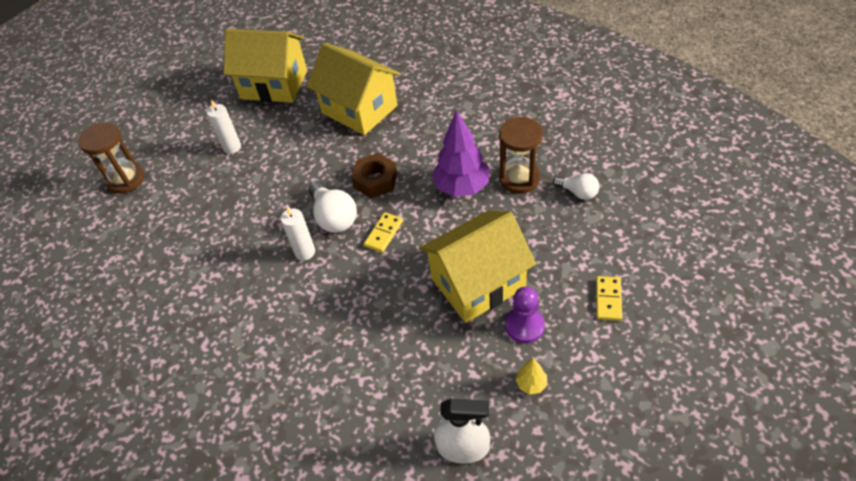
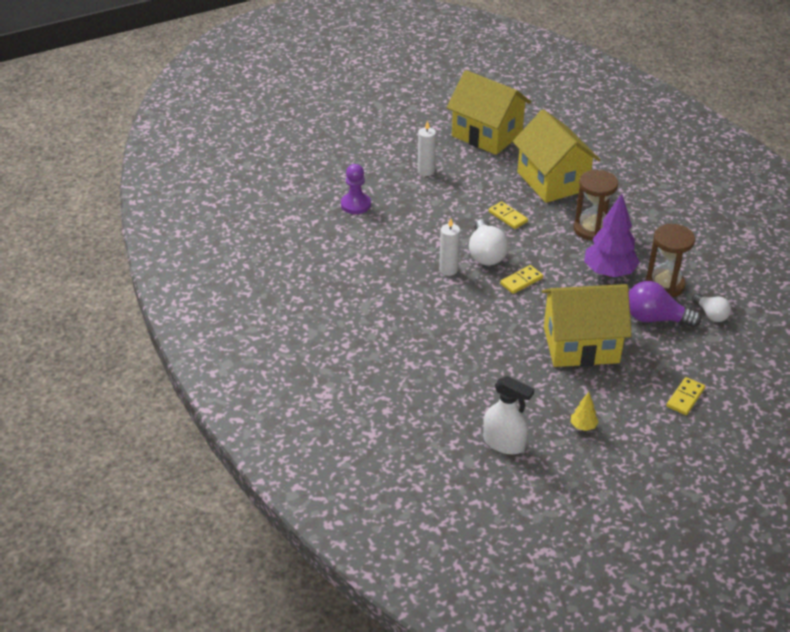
camera: 20 degrees right, 10 degrees down
(126, 179) = (327, 164): brown hourglass -> brown hourglass (592, 229)
(336, 165) = (508, 217): none -> yellow domino
(375, 180) = (536, 240): brown nut -> none
(524, 326) = (602, 387): purple pawn -> purple pawn (355, 205)
(531, 220) = (655, 318): none -> purple light bulb

